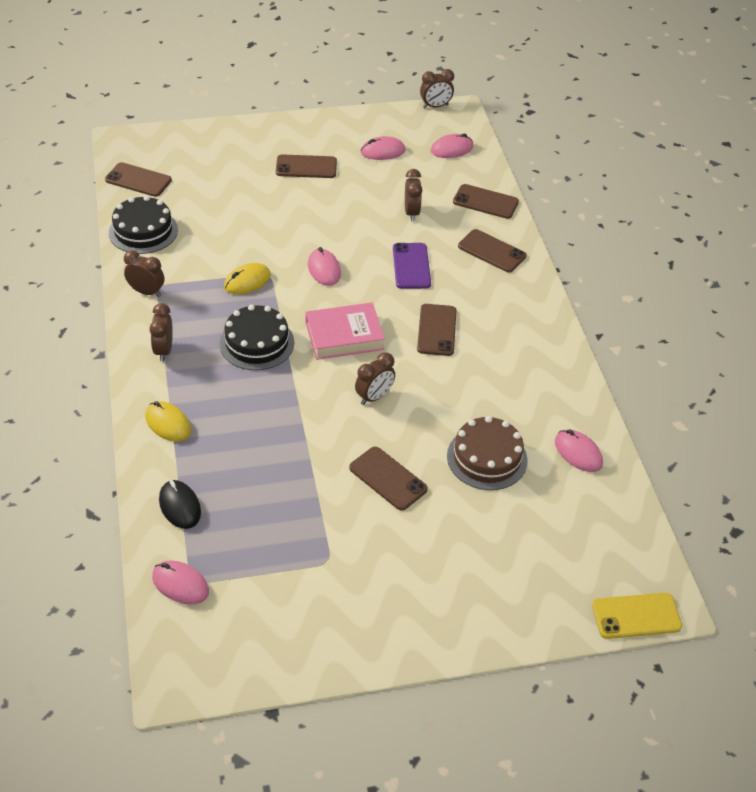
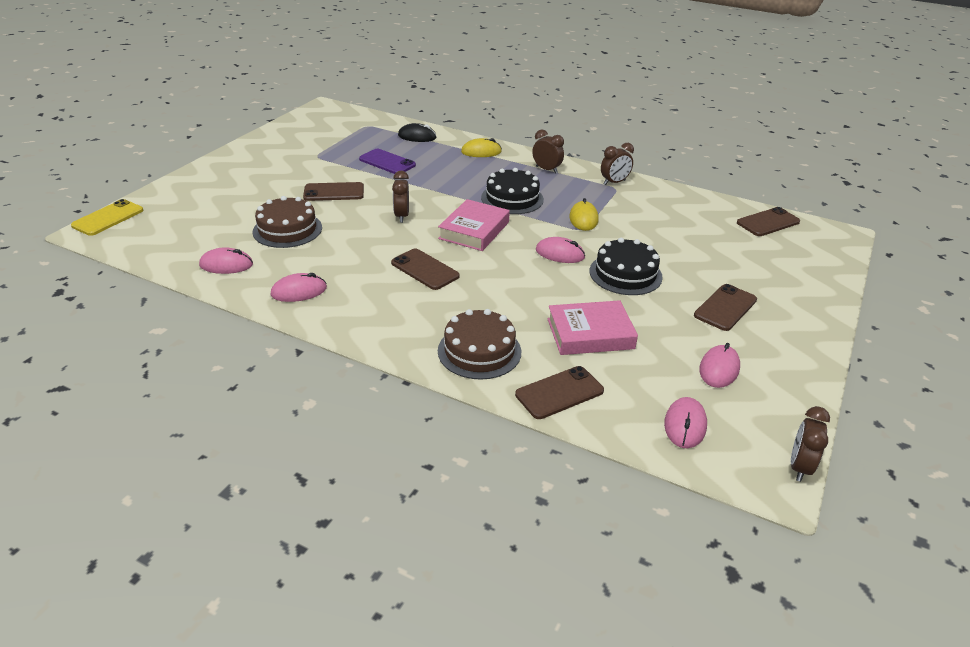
camera: 130 degrees right, 10 degrees down
(143, 231) = (691, 203): black cake -> black cake (625, 274)
(180, 584) = (370, 122): pink mouse -> pink mouse (299, 291)
(411, 213) = (590, 333): brown clock -> pink book
(411, 266) = (514, 295): purple phone -> purple phone (387, 162)
(492, 251) = (479, 351): brown phone -> brown cake

